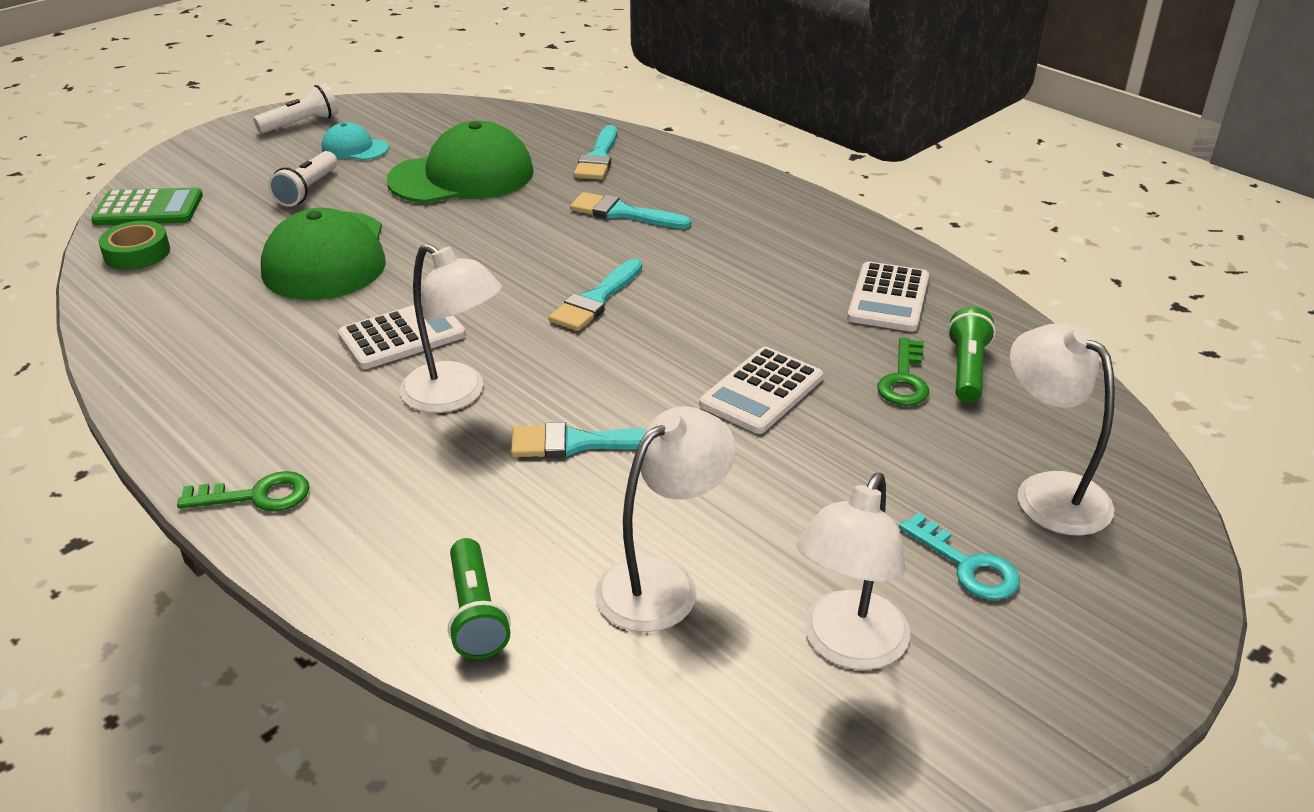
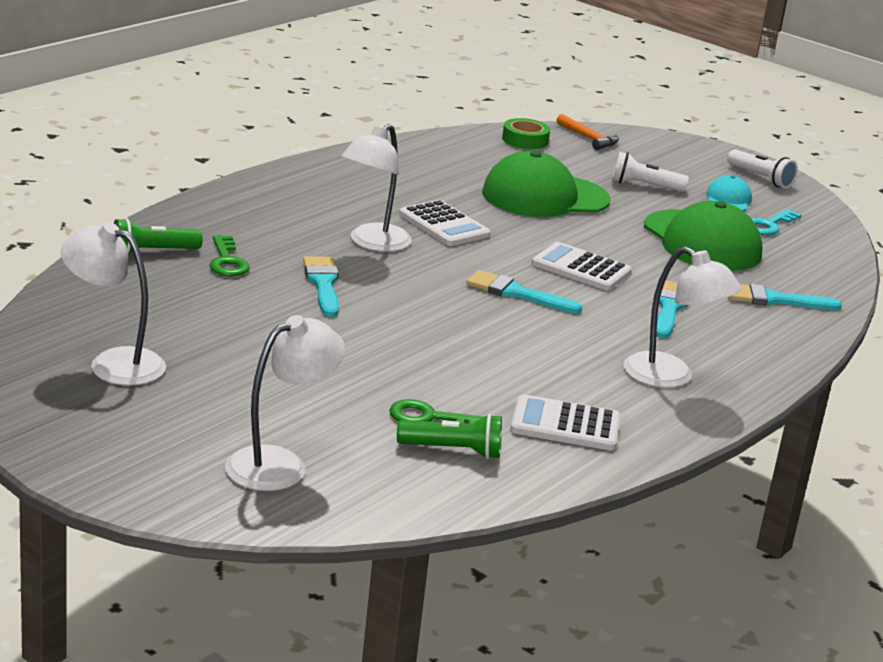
camera: 80 degrees right, 10 degrees down
(148, 209) = (588, 138): green calculator -> orange hammer
(257, 496) = (259, 191): green key -> green key (227, 261)
(662, 583) = (177, 306): white lamp -> white lamp (670, 377)
(761, 391) = (400, 354): white calculator -> white calculator (581, 268)
(967, 565) = (191, 416): turquoise key -> turquoise key (768, 225)

